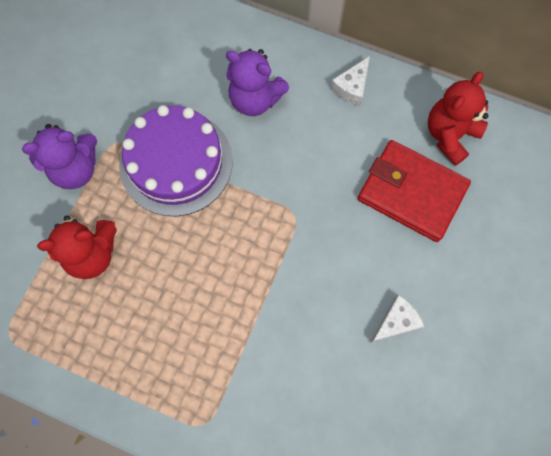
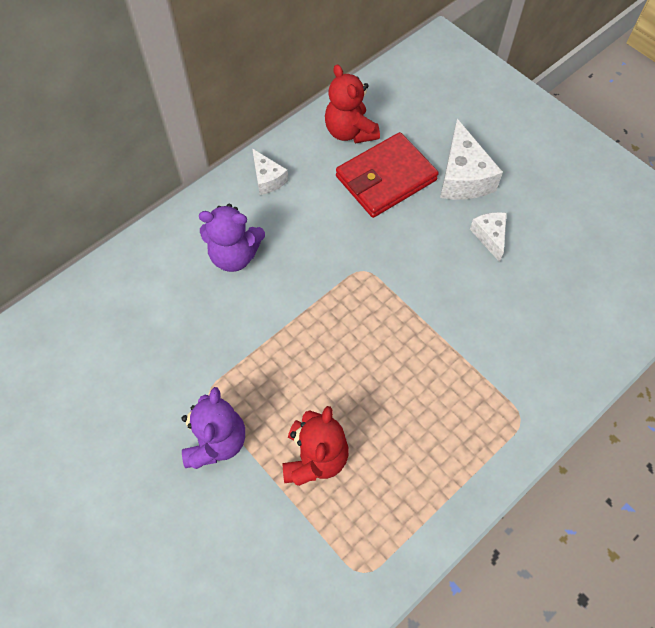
camera: 65 degrees left, 10 degrees down
(176, 162) = (260, 346): purple cake -> none
(255, 99) = (234, 255): purple teddy bear -> purple teddy bear turned 45 degrees clockwise
(456, 267) = (463, 177): none -> white cheese

